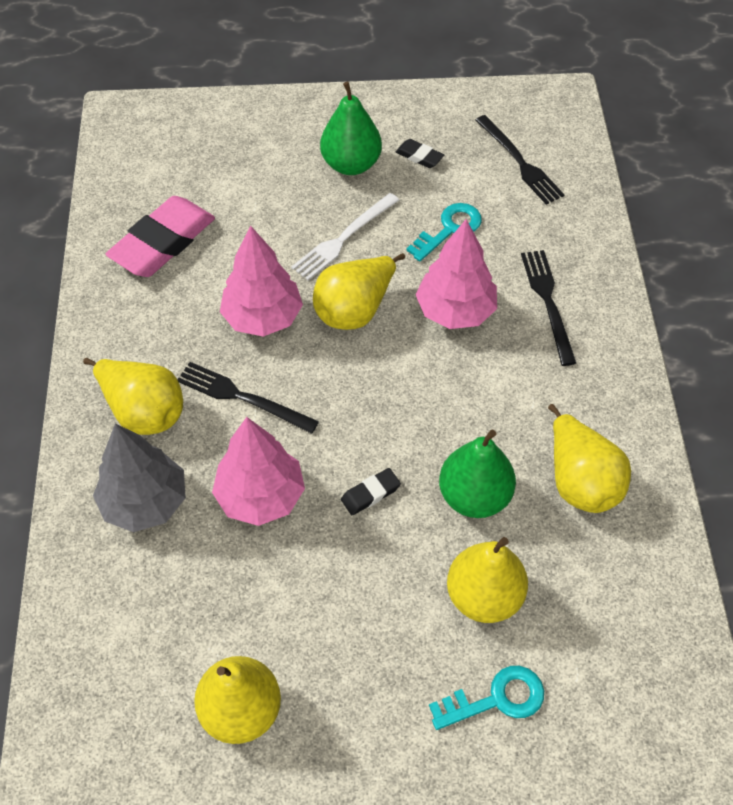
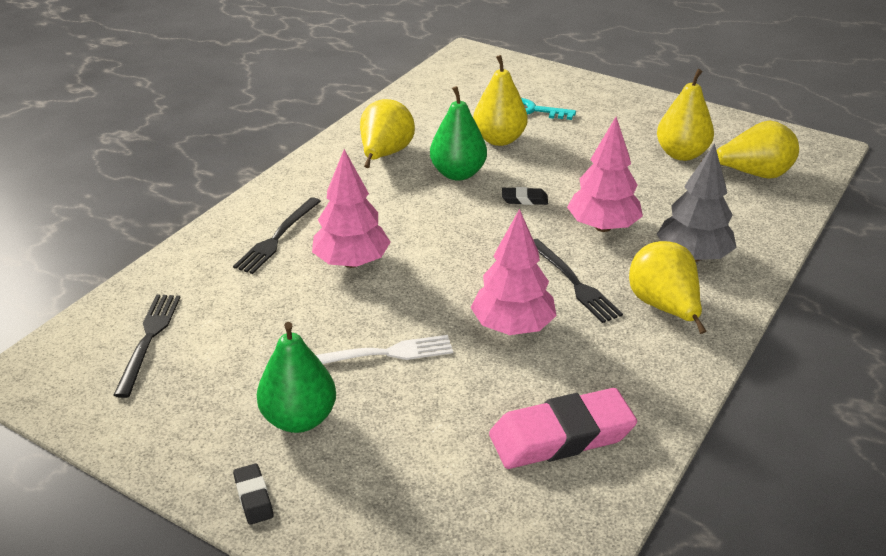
camera: 145 degrees left, 20 degrees down
(355, 310) = (429, 297): yellow pear -> yellow pear (753, 175)
(419, 156) = (226, 392): black eraser -> black eraser (253, 497)
(449, 229) = (283, 317): turquoise key -> none

